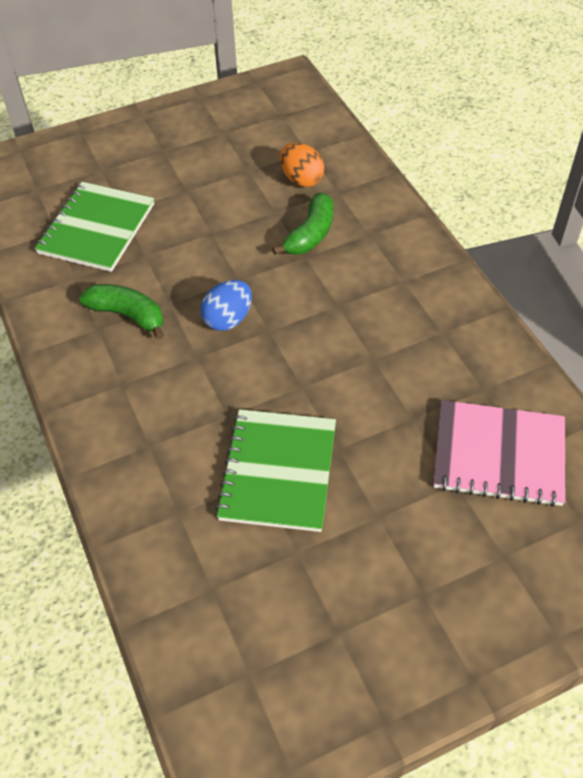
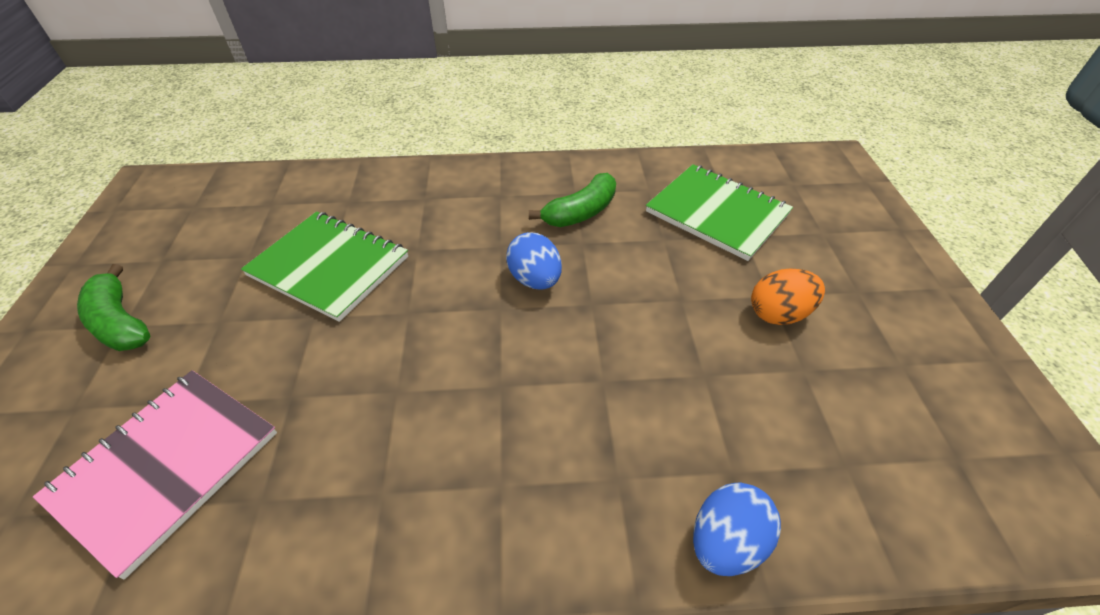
camera: 110 degrees right, 5 degrees down
(301, 179) = (771, 430): orange egg -> orange egg (778, 314)
(310, 234) = (643, 400): green banana -> green banana (121, 322)
(378, 188) = (725, 541): none -> blue egg

